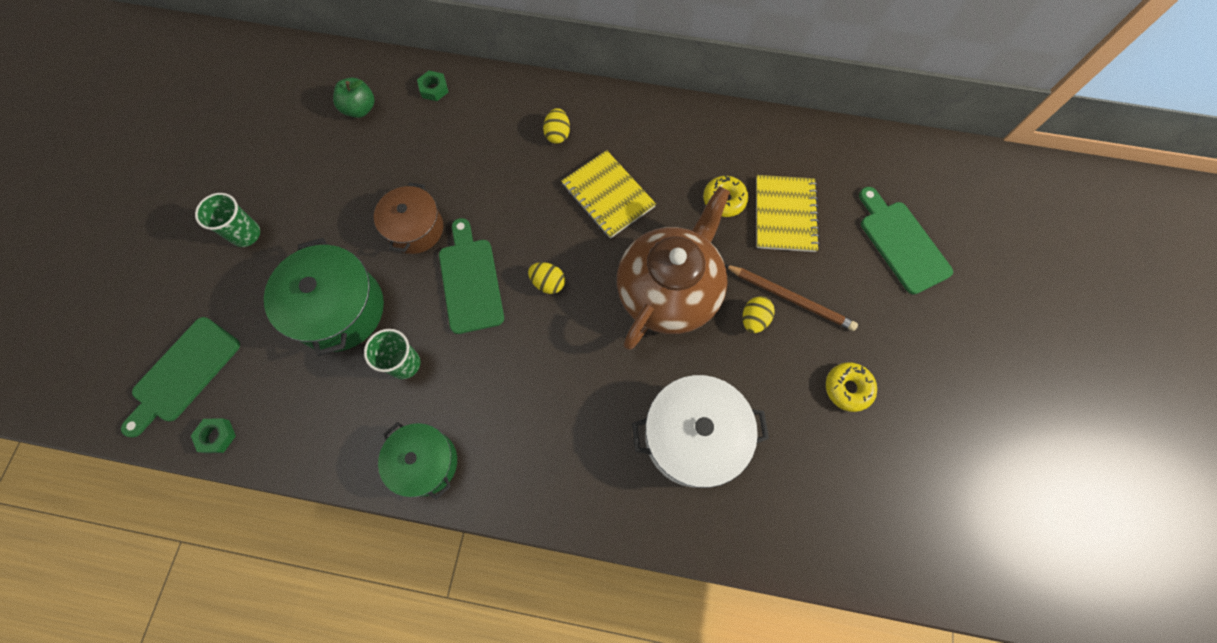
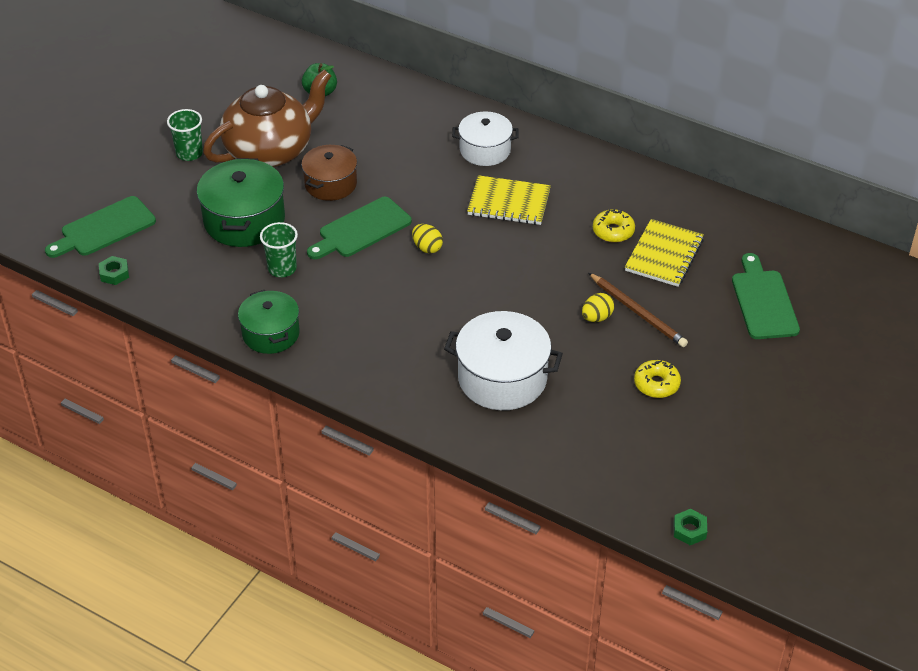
camera: 20 degrees right, 25 degrees down
(434, 89) = (390, 93): green nut -> green nut (689, 530)
(470, 281) = (361, 229): green cutting board -> green cutting board turned 135 degrees counterclockwise
(557, 134) = (485, 150): yellow egg -> white pot
(608, 196) = (509, 203): yellow notebook -> yellow notebook turned 60 degrees counterclockwise
(669, 290) = (531, 279): brown teapot -> brown teapot (270, 151)

